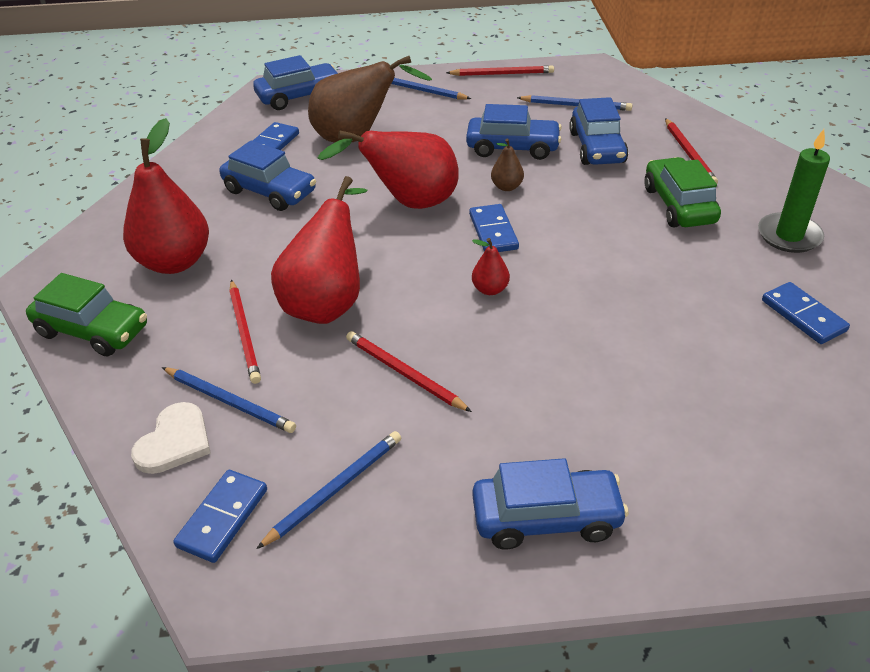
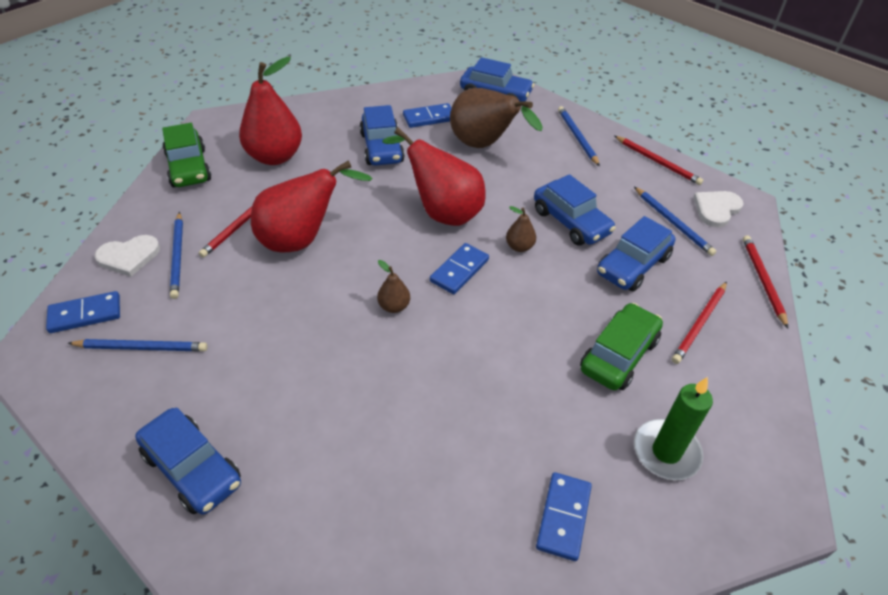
camera: 45 degrees right, 5 degrees up
(404, 374) = (269, 316): red pencil -> red pencil (763, 281)
(490, 289) = (394, 306): red pear -> brown pear
(587, 81) = (716, 209): none -> white heart

